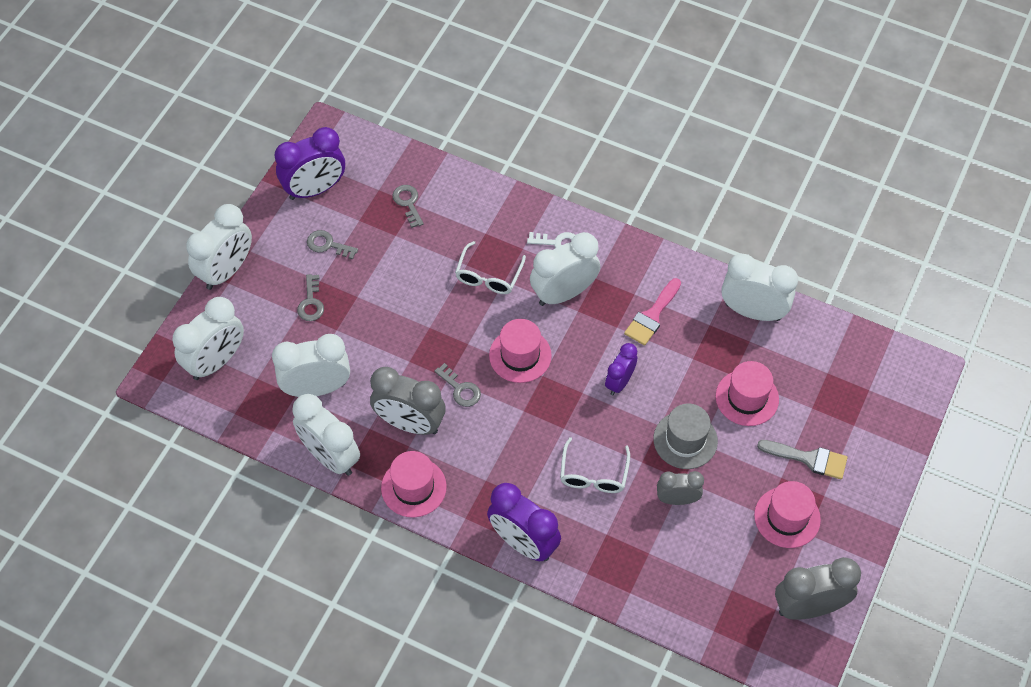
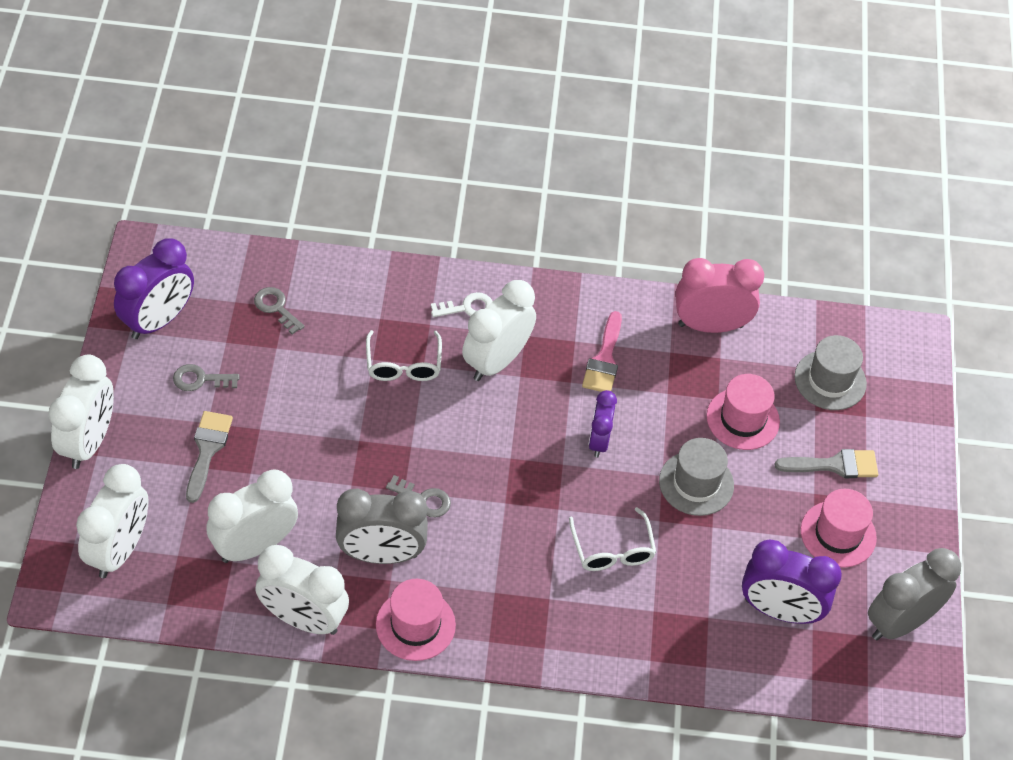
camera: 25 degrees left, 5 degrees down
(311, 302) = (207, 450): grey key -> grey brush
(520, 355) = (476, 443): pink hat -> none
(523, 542) = (566, 648): purple clock -> purple clock (779, 610)
(677, 499) = (714, 549): grey clock -> none
(753, 311) = (710, 325): white clock -> pink clock
(836, 386) = (830, 380): none -> grey hat

